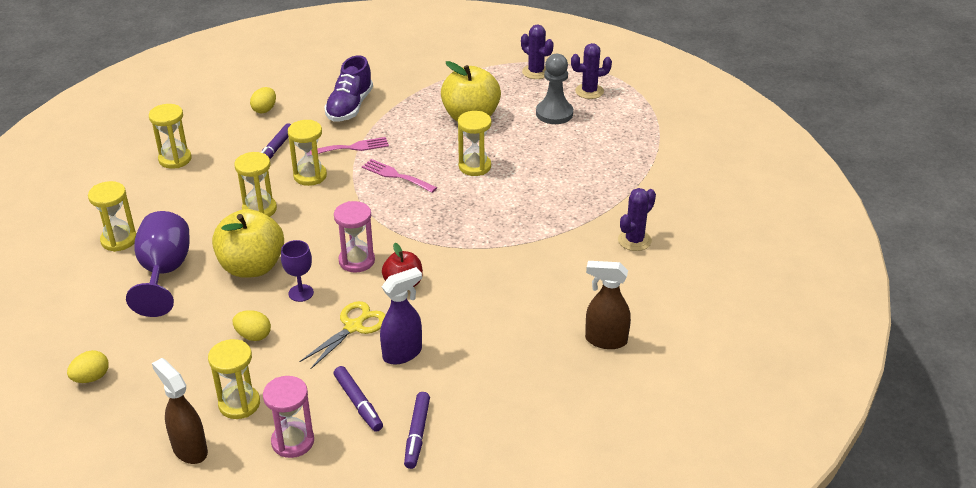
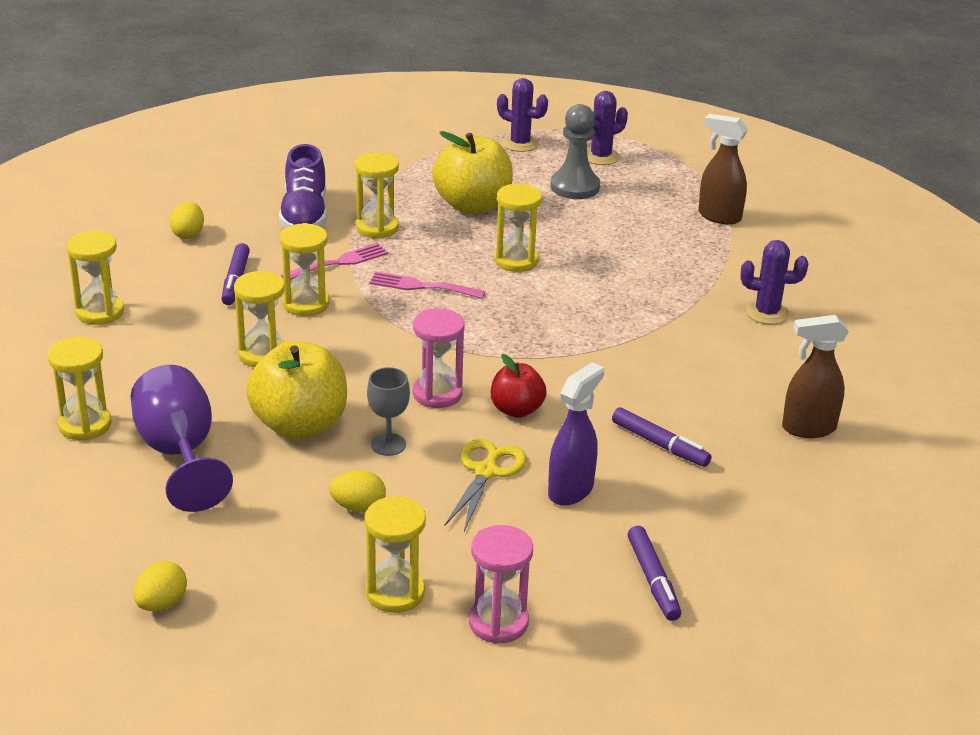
camera: 20 degrees left, 5 degrees down
(189, 449) = (364, 662): brown spray bottle -> brown spray bottle (719, 216)
(301, 293) = (388, 444): purple goblet -> grey goblet
(358, 403) = (553, 559): purple marker -> purple marker (660, 444)
(393, 124) = (377, 228): none -> yellow hourglass
(634, 240) = (767, 313): purple cactus -> purple cactus turned 75 degrees clockwise

